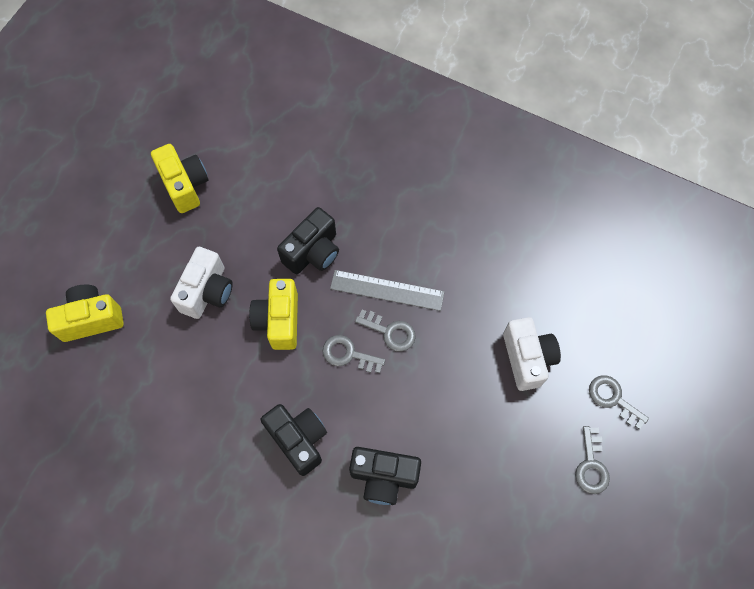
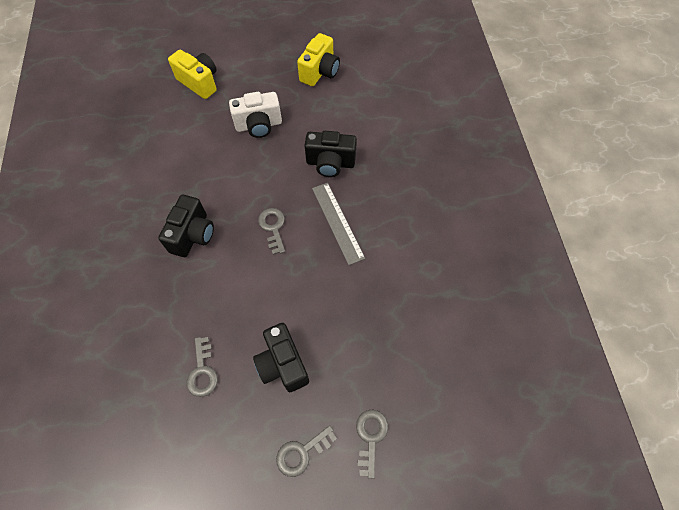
camera: 55 degrees right, 5 degrees down
(279, 320) = (268, 174): yellow camera -> none
(383, 477) = (199, 303): black camera -> black camera (283, 364)
(390, 332) = (308, 243): grey key -> grey key (202, 371)
(527, 358) = (356, 348): white camera -> none

